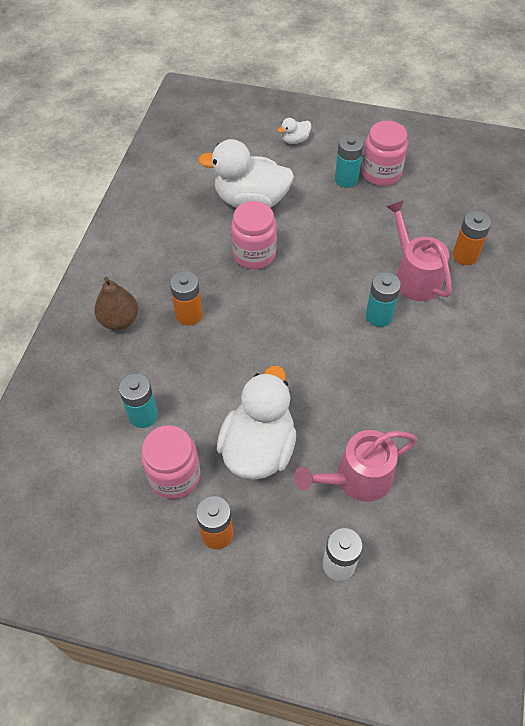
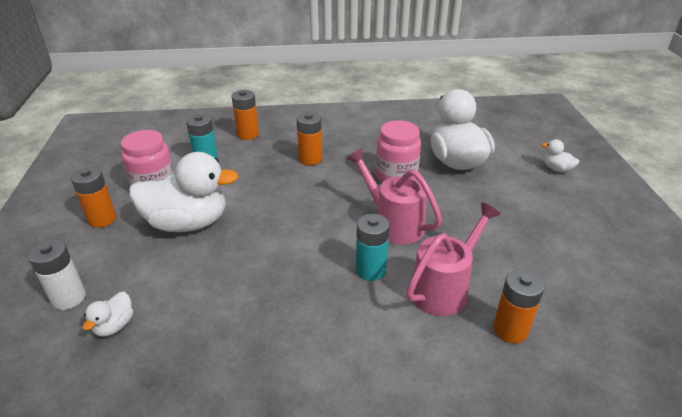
camera: 70 degrees right, 20 degrees down
(103, 363) = (248, 134): none -> orange battery
(119, 320) = (289, 131): brown pear -> none
(346, 179) = (539, 211): turquoise battery -> none
(356, 479) = (163, 291): pink watering can -> pink watering can (392, 223)
(381, 173) = (573, 234): pink jar -> none
(388, 522) = (114, 326): none -> white duck

